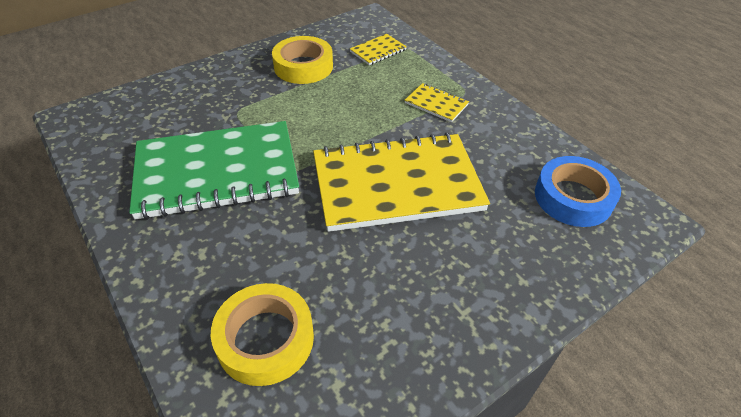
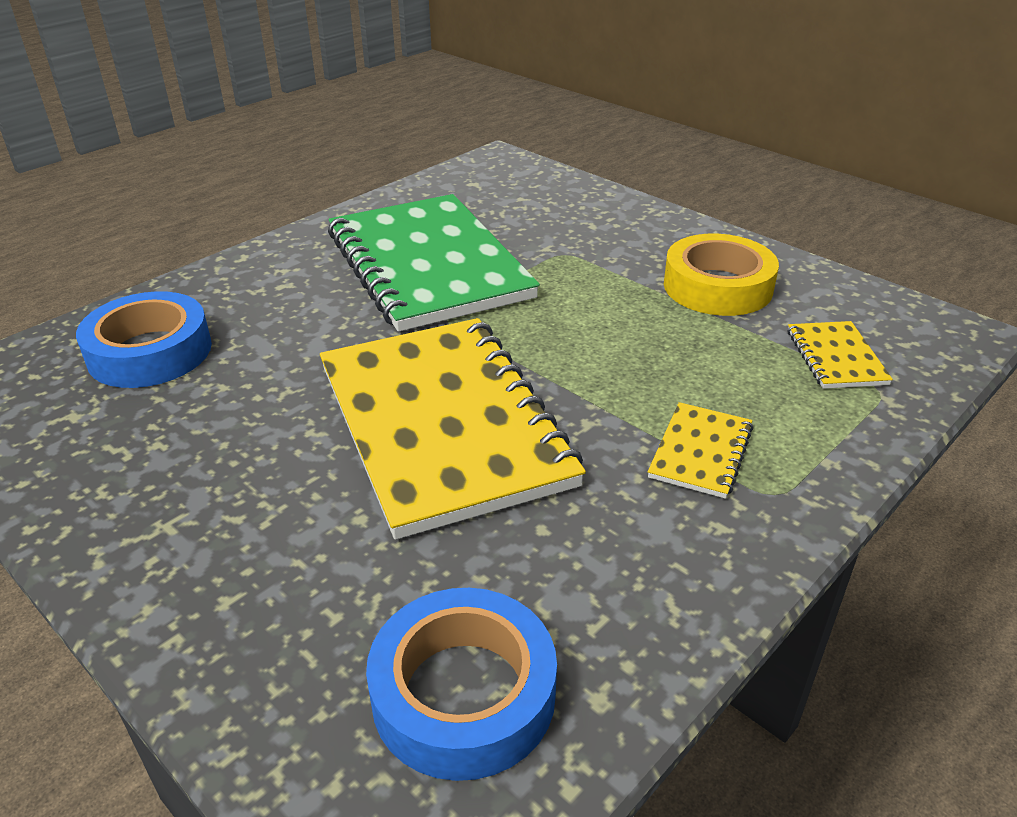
camera: 80 degrees right, 10 degrees down
(265, 339) = (150, 352): yellow tape -> blue tape
(378, 51) = (836, 357): yellow notebook -> yellow notebook turned 45 degrees clockwise

